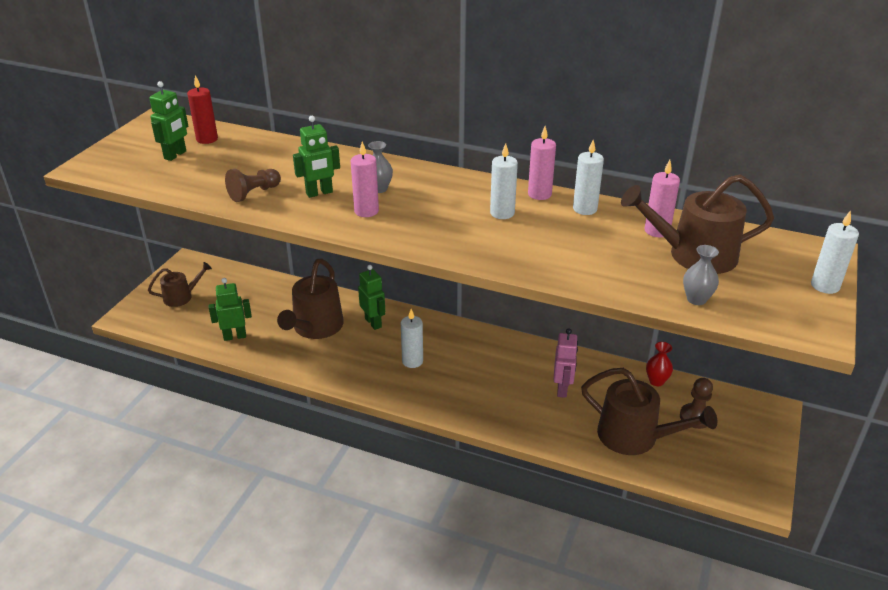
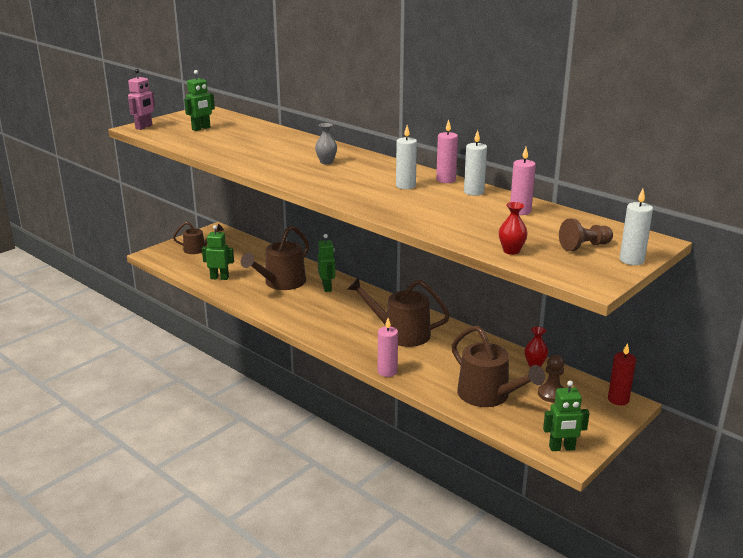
camera: 20 degrees right, 10 degrees down
(207, 139) = (230, 123): red candle -> red candle (618, 399)
(254, 193) = (236, 153): brown pawn -> brown pawn (584, 246)
(319, 193) = (281, 159): green robot -> green robot (562, 448)
(366, 211) = (305, 172): pink candle -> pink candle (387, 371)
(412, 361) = (340, 315): white candle -> none
(562, 389) = (449, 354): pink robot -> pink robot (144, 127)
(694, 255) = (537, 228): brown watering can -> brown watering can (401, 333)
(696, 299) = (511, 251): grey vase -> red vase

